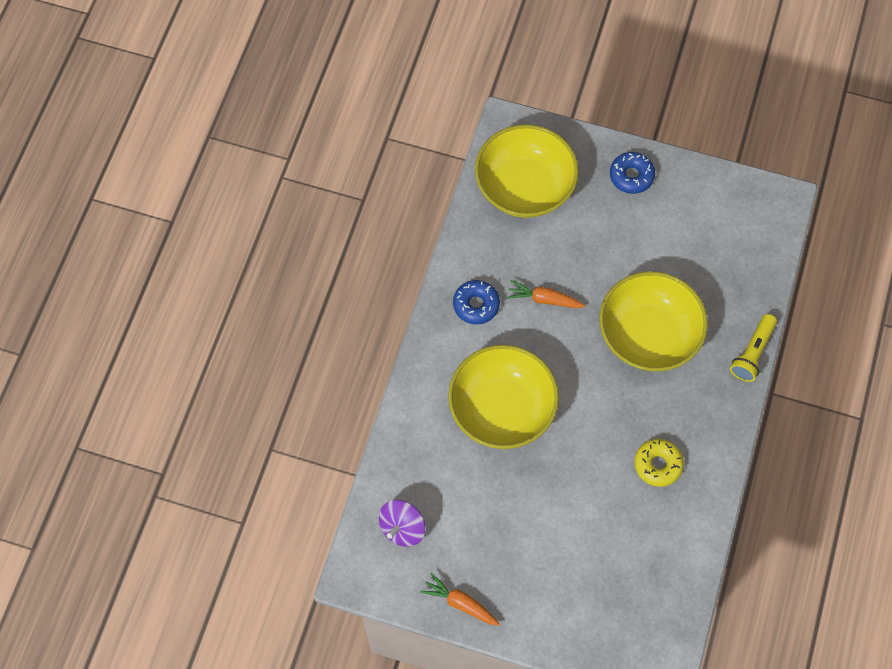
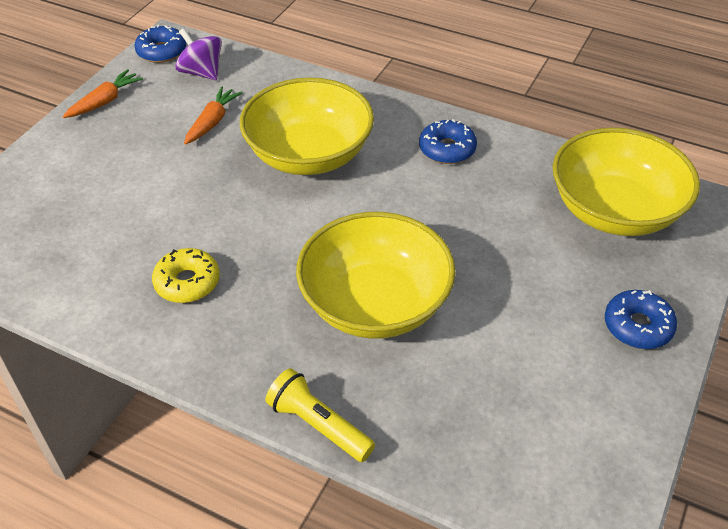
camera: 100 degrees right, 20 degrees down
(374, 576) = (162, 51): none -> blue donut
(544, 299) = (446, 207): orange carrot -> orange carrot (212, 122)

